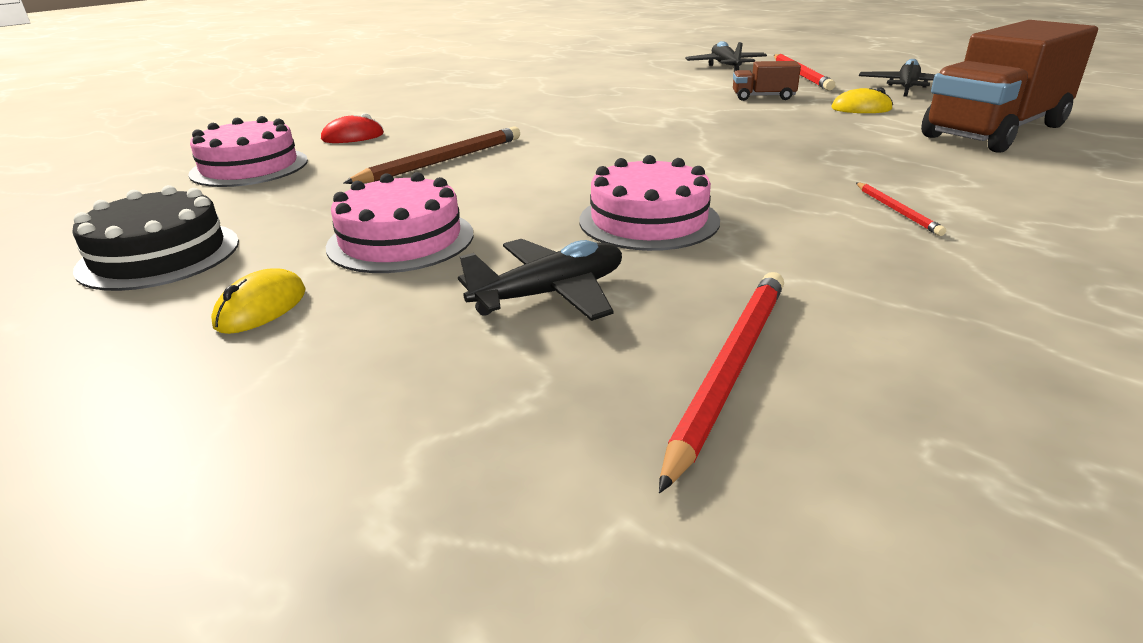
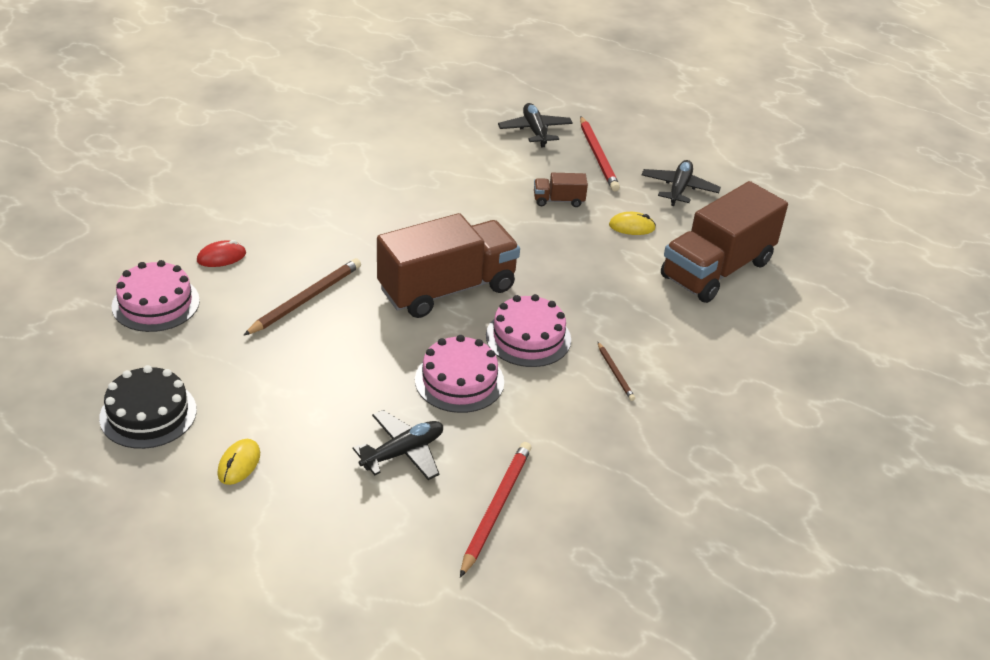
camera: 10 degrees left, 10 degrees up
(401, 240) = (302, 399): pink cake -> pink cake (528, 337)
(630, 151) = (447, 289): none -> brown truck
(897, 211) = (615, 373): red pencil -> brown pencil

